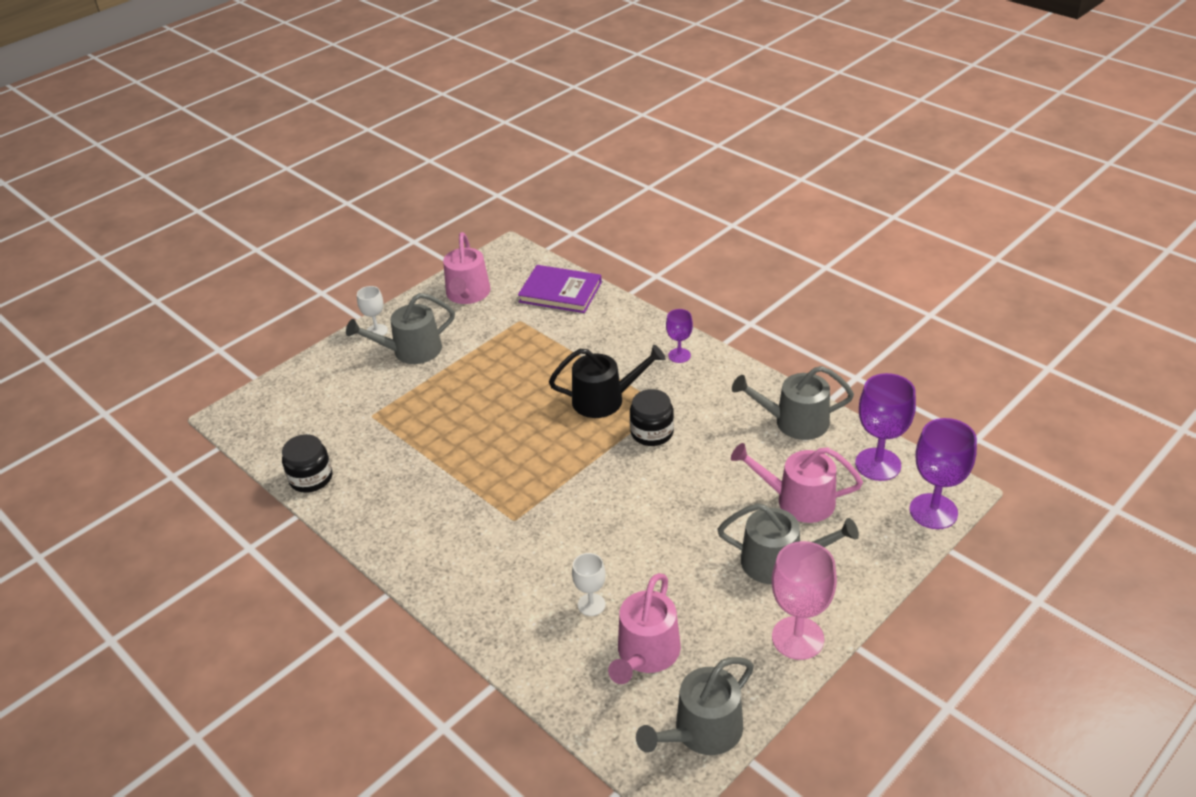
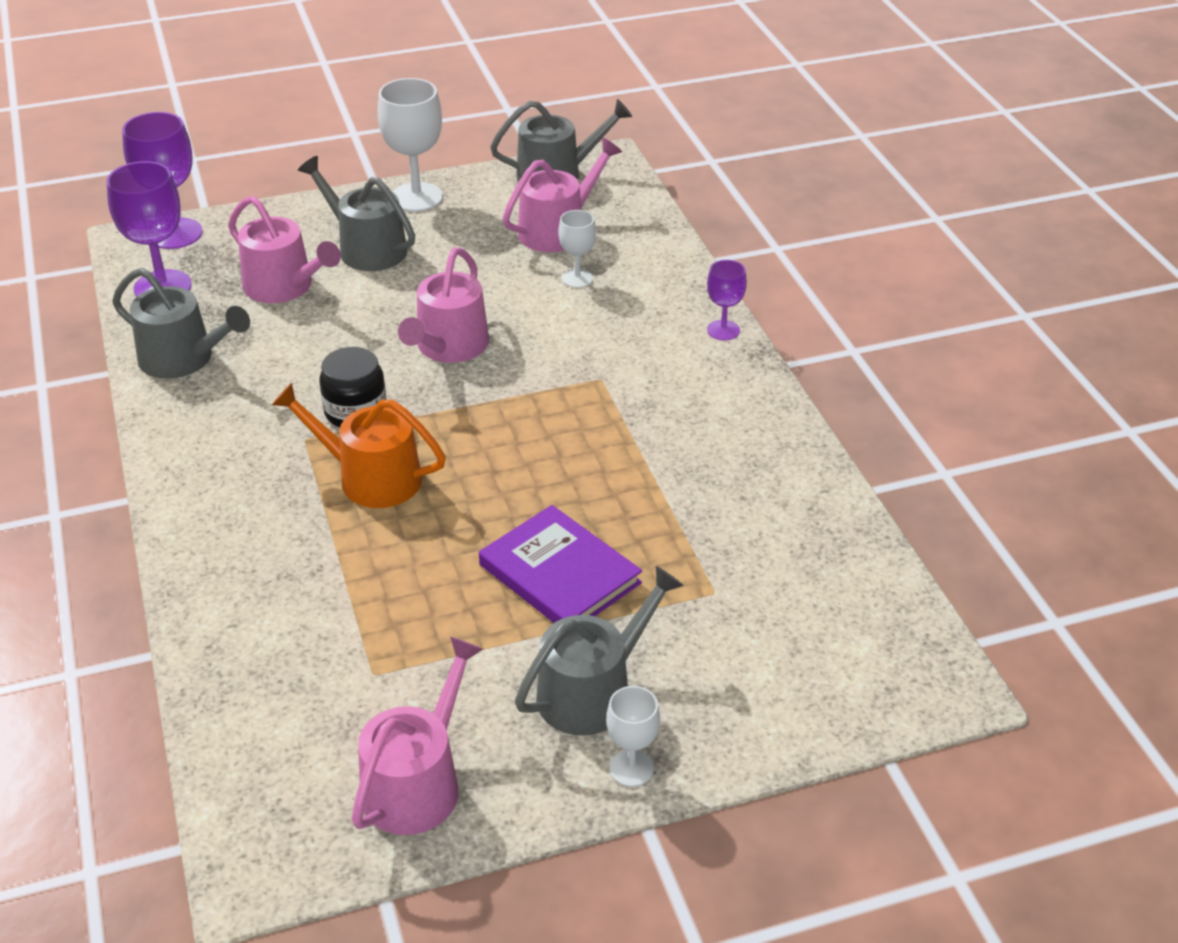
camera: 155 degrees left, 0 degrees up
(311, 478) = (838, 527): black jar -> none
(411, 351) = (593, 691): grey watering can -> grey watering can turned 45 degrees counterclockwise
(560, 292) = (257, 705): purple book -> purple book (560, 574)
(604, 399) = (370, 478): black watering can -> orange watering can
(636, 501) = (449, 347): none -> pink watering can
(679, 355) = (208, 500): purple goblet -> purple goblet (723, 330)
(797, 638) = (416, 197): pink goblet -> white goblet

